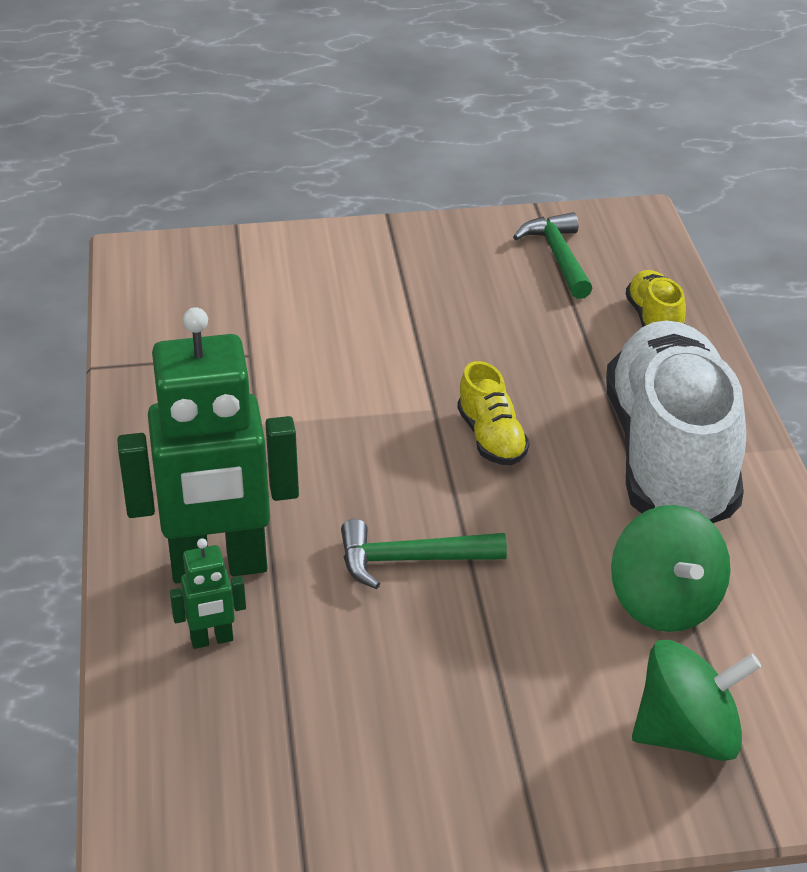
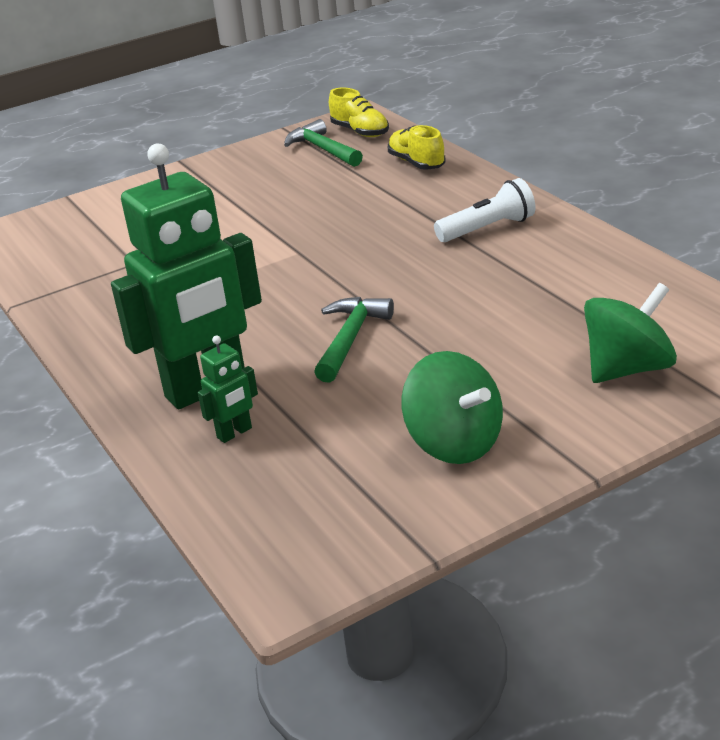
camera: 20 degrees left, 5 degrees down
(410, 560) = (350, 339): green hammer -> green hammer turned 135 degrees clockwise
(491, 439) = (354, 255): yellow shoe -> yellow shoe (360, 132)
(665, 604) = (550, 304): green spinning top -> green spinning top (454, 443)
(671, 458) = (488, 228): white shoe -> white flashlight

